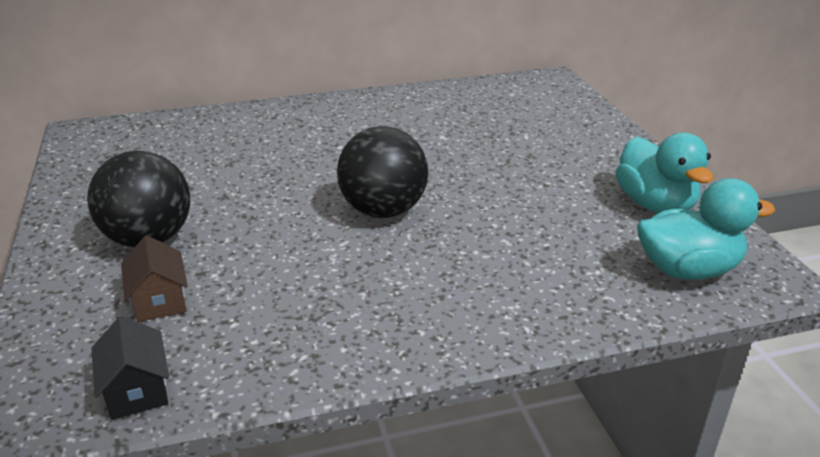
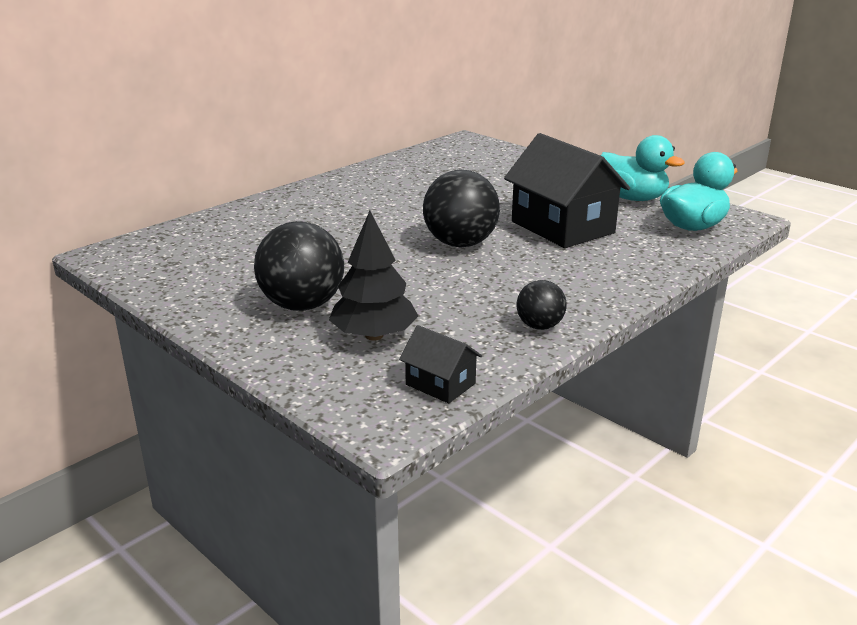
camera: 30 degrees left, 5 degrees down
(159, 300) = (374, 336): brown house -> black tree
(327, 352) = (539, 326): none -> black ball
(520, 222) = (562, 227): none -> black house

